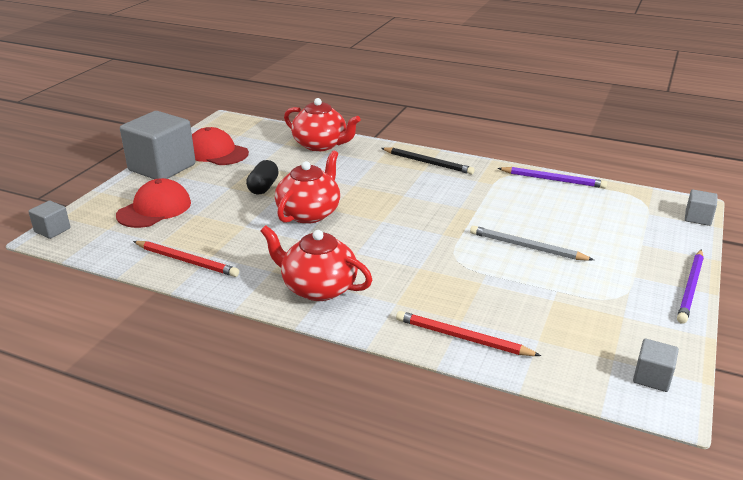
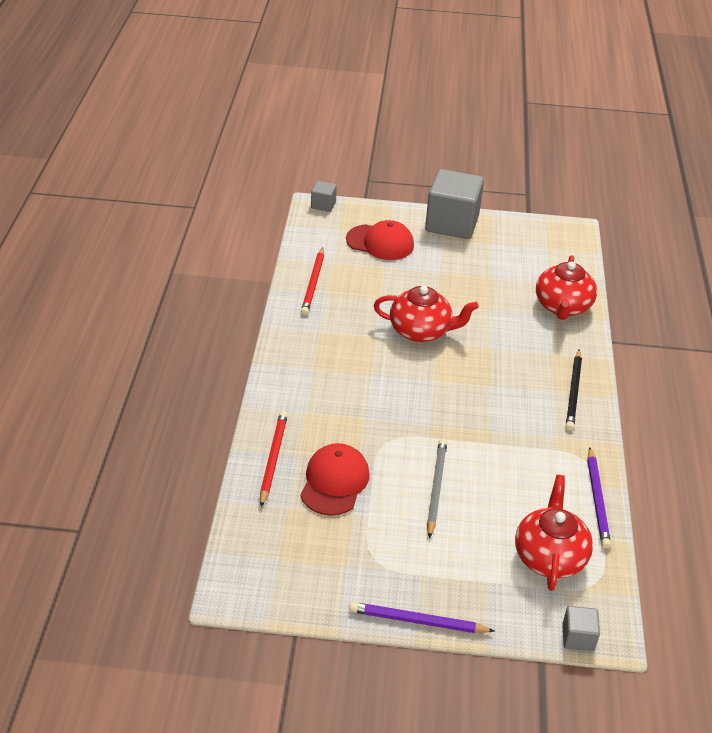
camera: 70 degrees right, 10 degrees up
(216, 152) = (501, 245): red cap -> red cap (334, 482)
(263, 187) = (452, 291): black capsule -> none
(318, 288) = (307, 363): red teapot -> red teapot (549, 556)
(652, 377) = (261, 585): grey cube -> none

